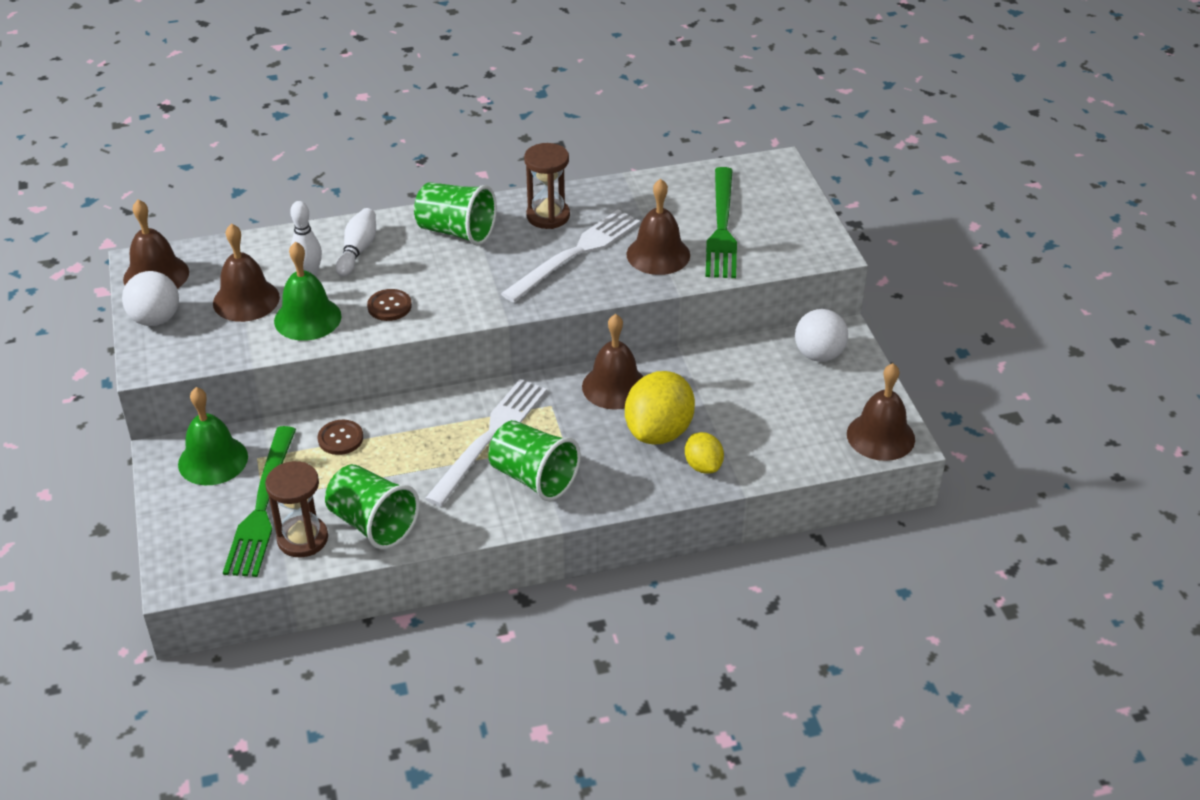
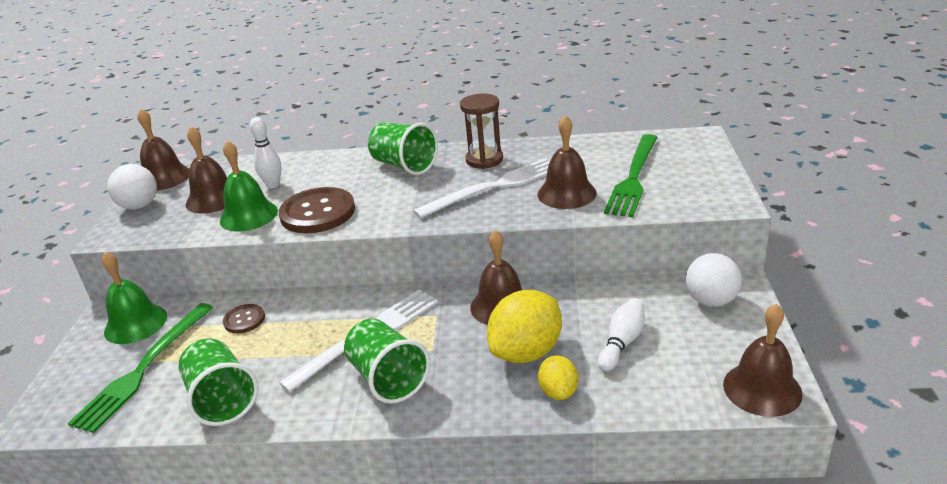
camera: 20 degrees right, 10 degrees down
(302, 539) = (155, 403): brown hourglass -> none
(358, 250) = (320, 172): white bowling pin -> white bowling pin (622, 342)
(389, 306) = (317, 213): brown button -> brown button, size x1.95

